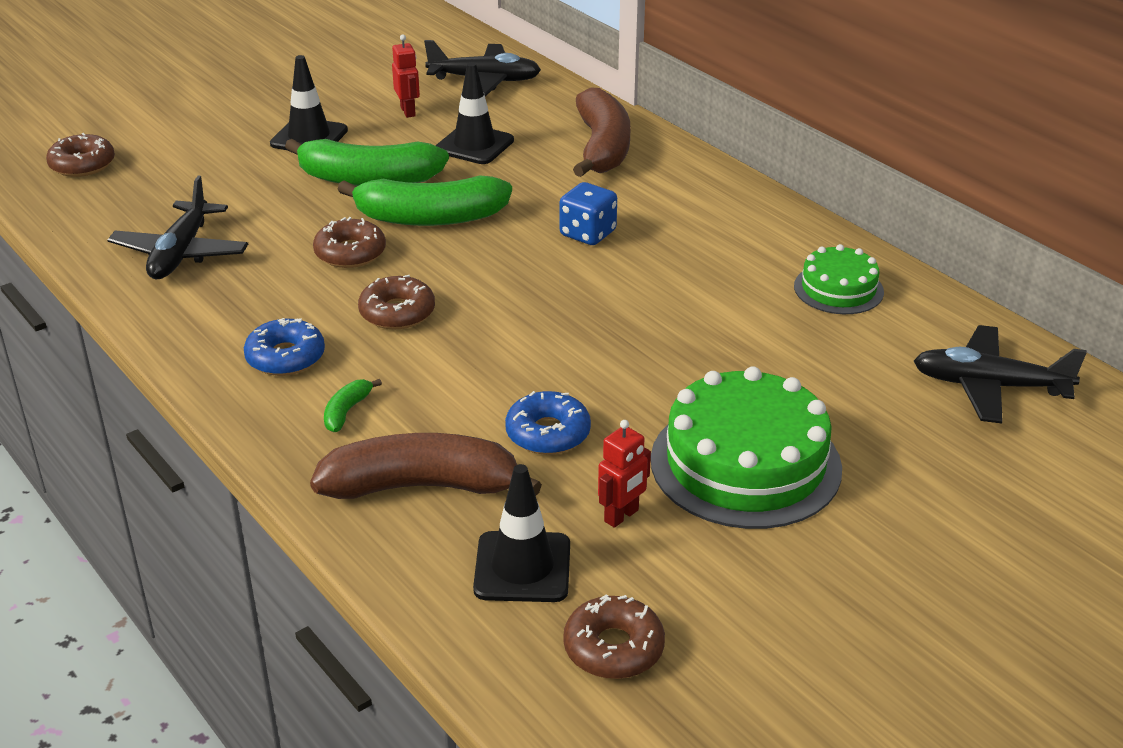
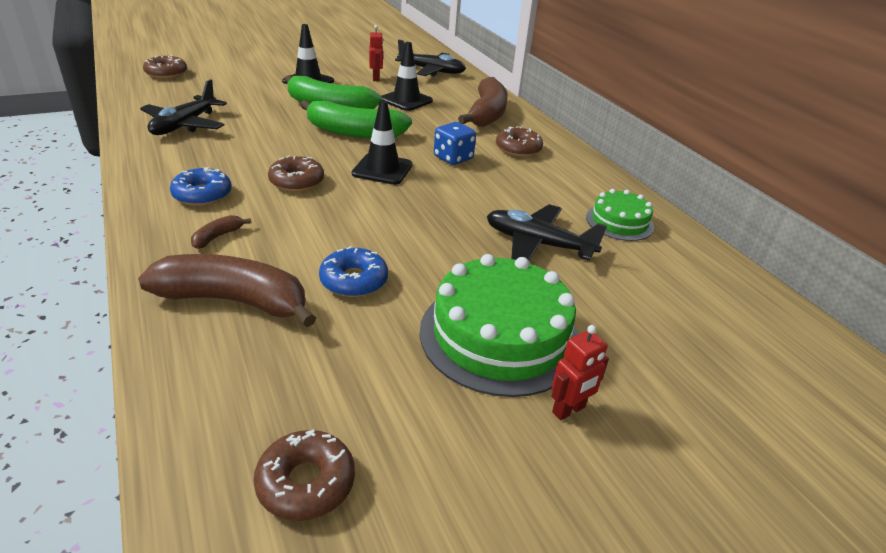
camera: 10 degrees right, 0 degrees up
(347, 411) = (217, 237): green banana -> brown banana
(350, 253) = (290, 143): brown donut -> brown donut (518, 149)
(522, 567) = (271, 385): black traffic cone -> black traffic cone (382, 169)
(622, 516) = (377, 358): red robot -> red robot (569, 410)
(989, 386) = (725, 313): black plane -> black plane (538, 244)

